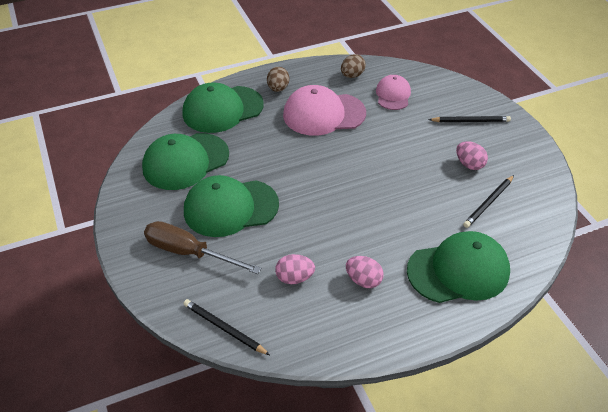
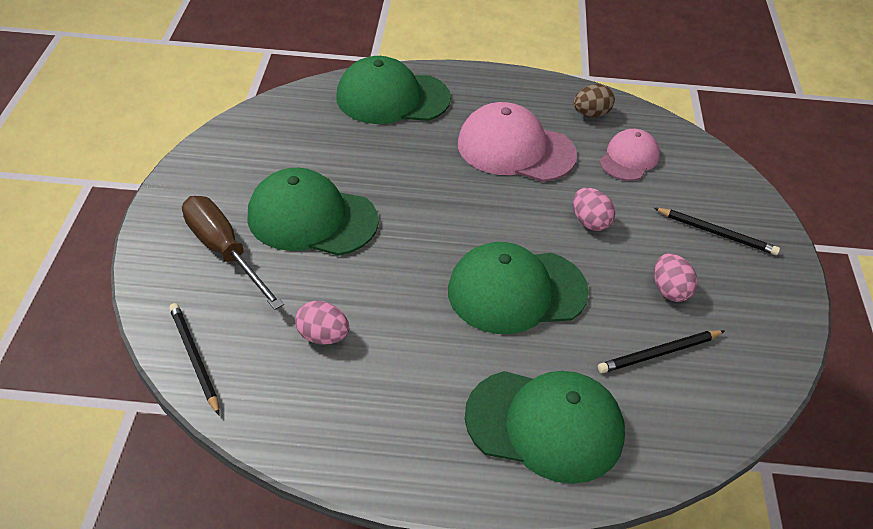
camera: 25 degrees right, 0 degrees up
(185, 161) = (302, 143): green cap -> green cap (516, 291)
(278, 88) = (480, 97): brown egg -> none
(363, 280) = (406, 379): pink egg -> pink egg (590, 222)

